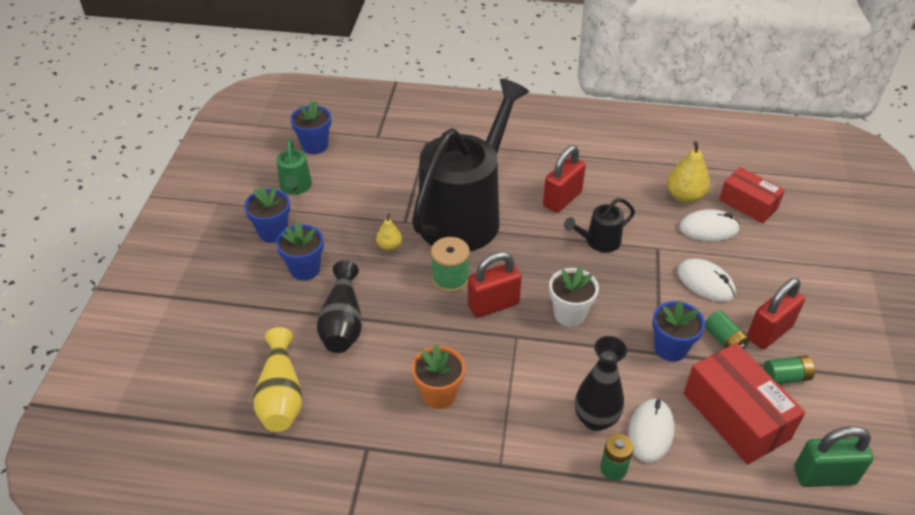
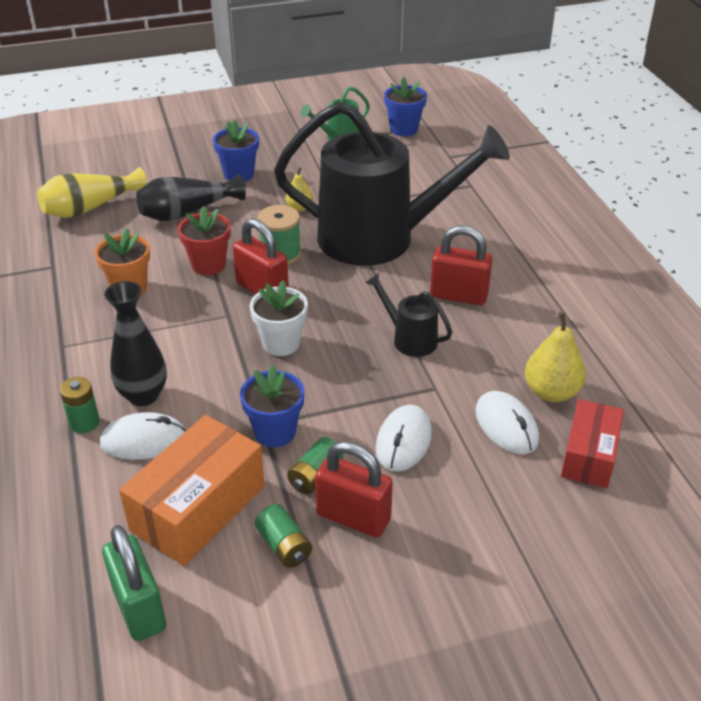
camera: 65 degrees right, 5 degrees down
(273, 232) = (272, 145): blue flower pot -> none
(437, 329) = (208, 265): none -> red flower pot
(735, 416) = (198, 508): red box -> orange box

